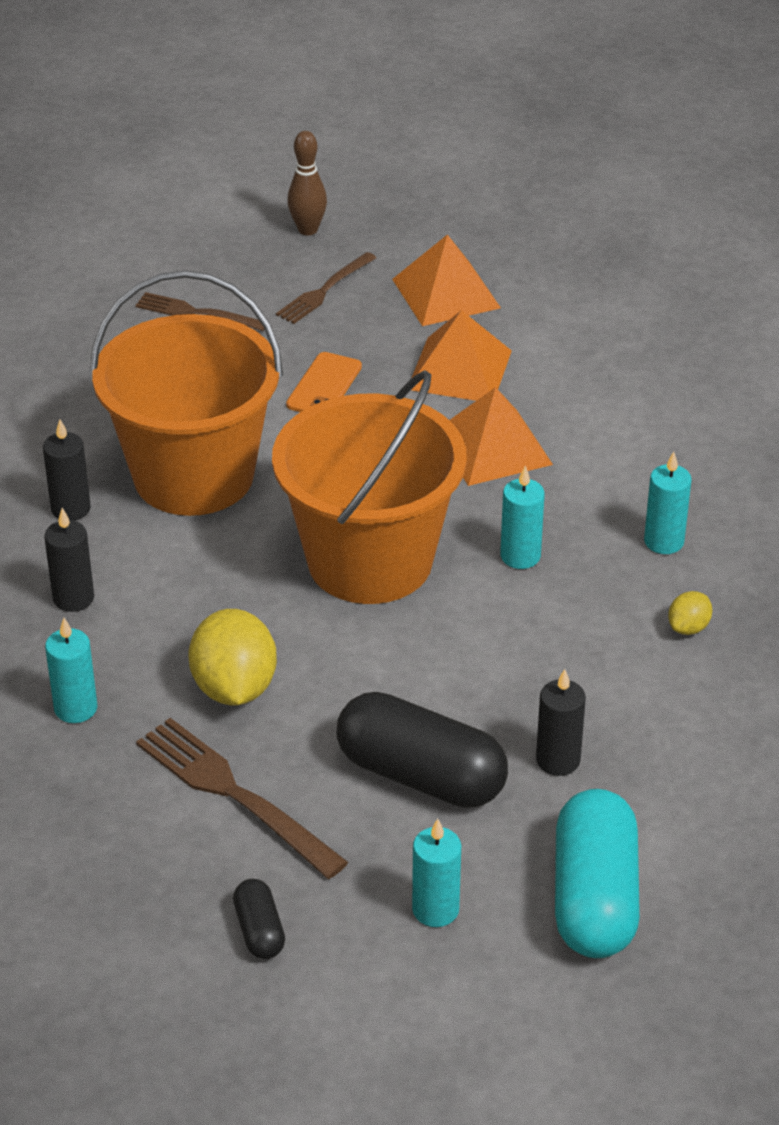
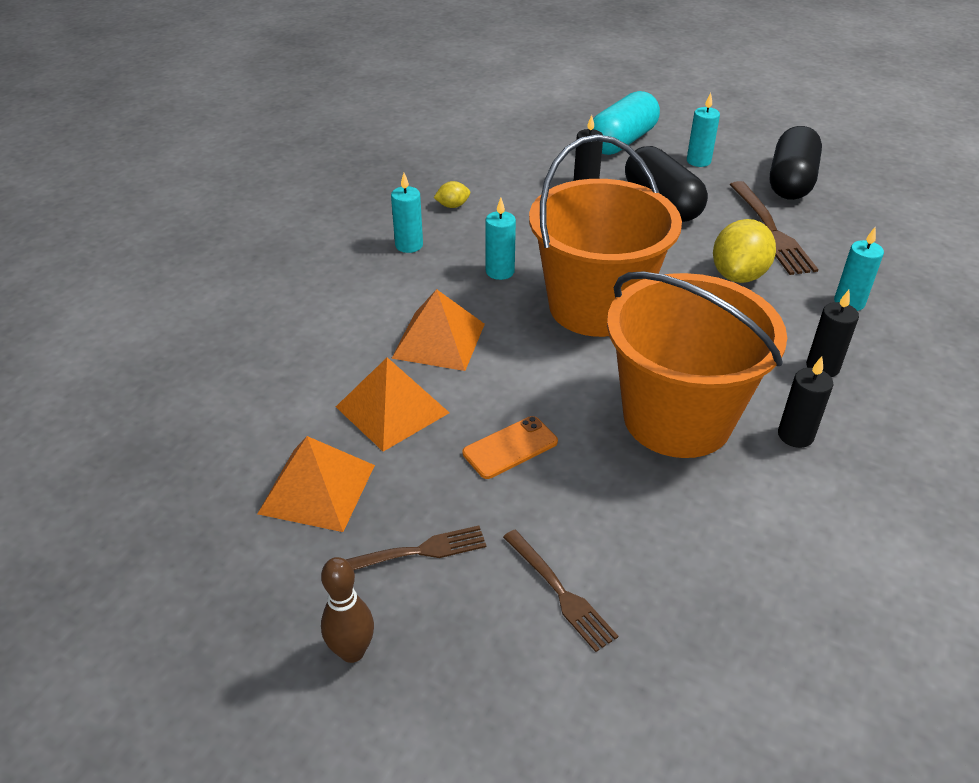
camera: 145 degrees left, 0 degrees up
(259, 930) = (791, 182): black capsule -> black capsule, size x2.10

